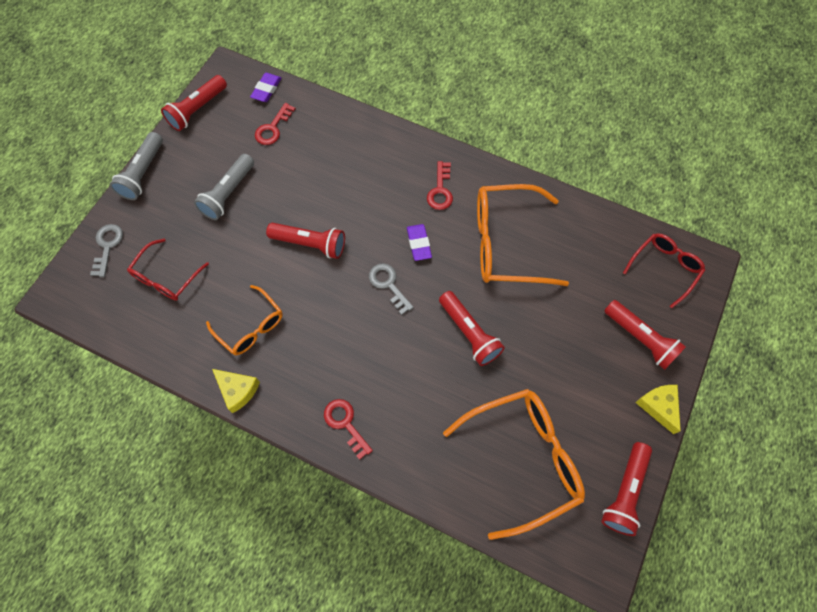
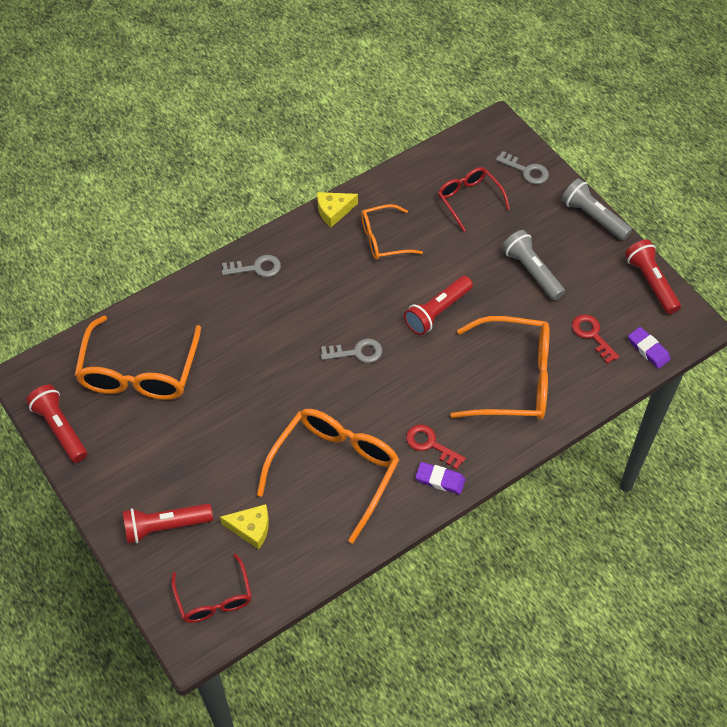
camera: 120 degrees right, 10 degrees down
(345, 424) = (256, 268): red key -> grey key
(346, 162) = (514, 379): none -> orange glasses
(419, 244) = (382, 396): purple eraser -> purple eraser (440, 480)
(469, 333) = (269, 391): red flashlight -> none
(658, 406) = (100, 500): yellow cheese -> yellow cheese (251, 528)

